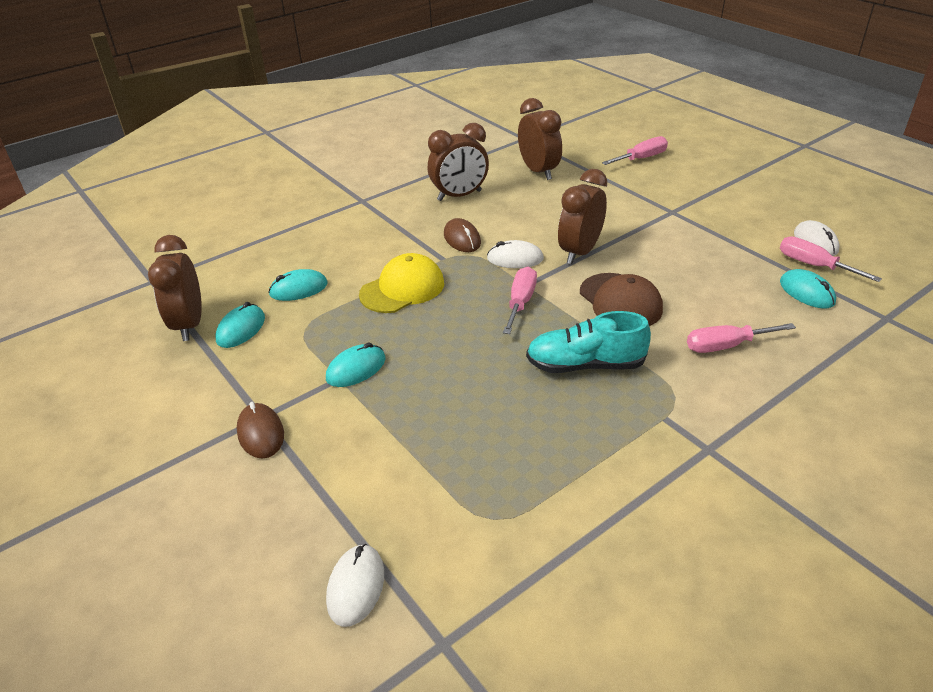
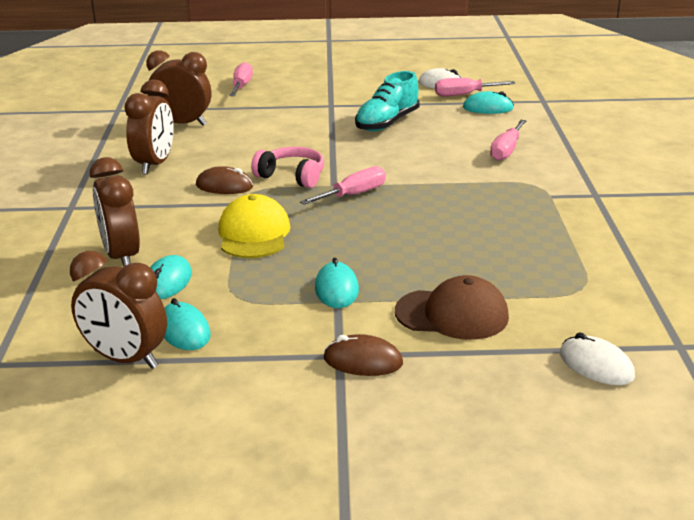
camera: 55 degrees left, 10 degrees down
(515, 259) = (292, 176): white mouse -> pink headphones
(520, 302) = (353, 195): pink screwdriver -> pink screwdriver turned 90 degrees clockwise
(580, 252) = (325, 152): brown clock -> brown clock (122, 256)
(585, 365) = (463, 199): turquoise shoe -> turquoise shoe (387, 123)
(620, 301) = (409, 162): brown cap -> brown cap (452, 314)

